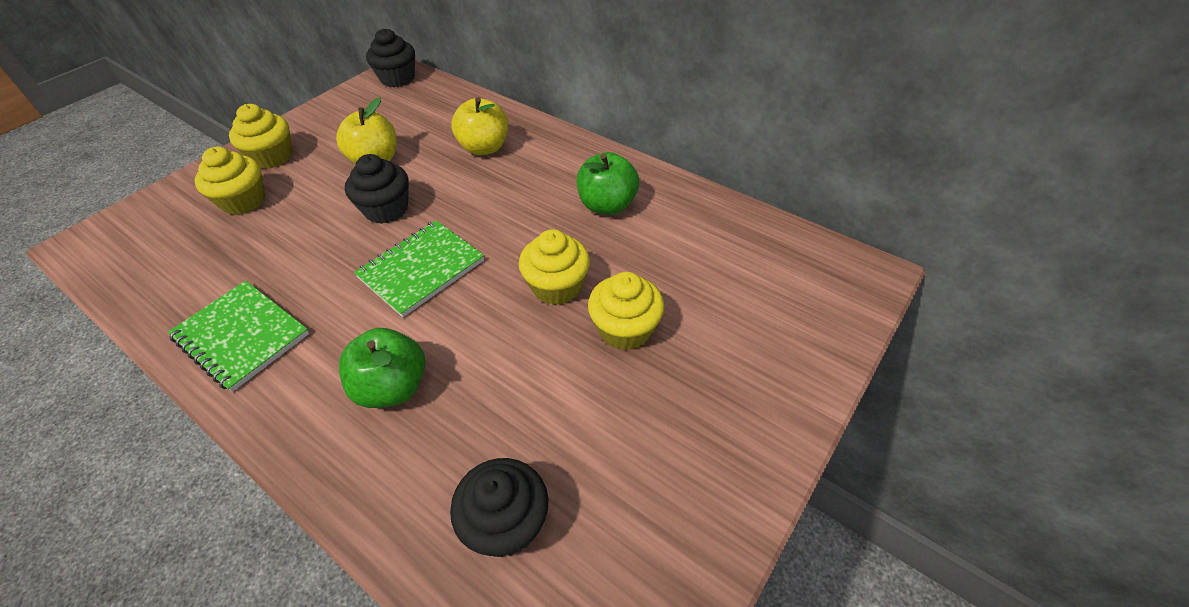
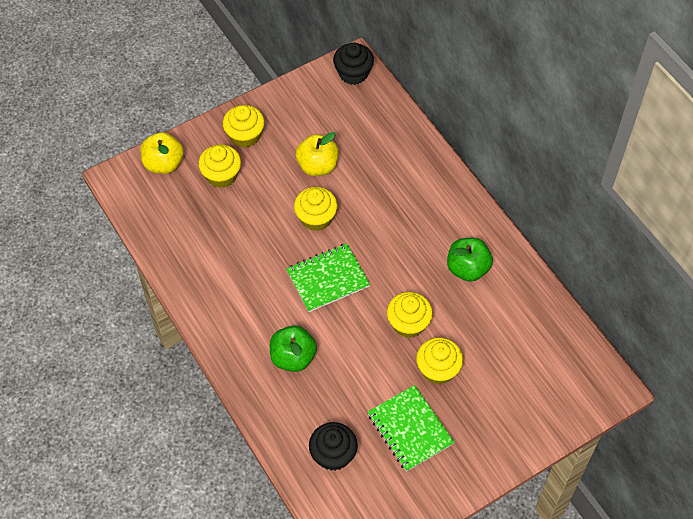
camera: 20 degrees right, 10 degrees up
(241, 336) = (213, 291): green notebook -> green notebook (410, 429)
(386, 209) = (316, 218): black cupcake -> yellow cupcake
(484, 148) = (399, 180): yellow apple -> yellow apple (164, 164)

